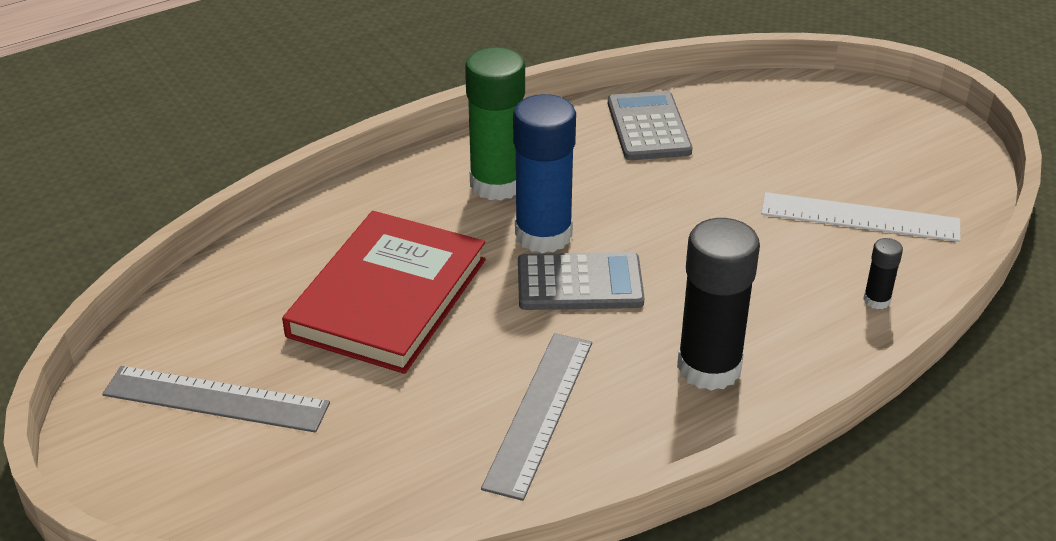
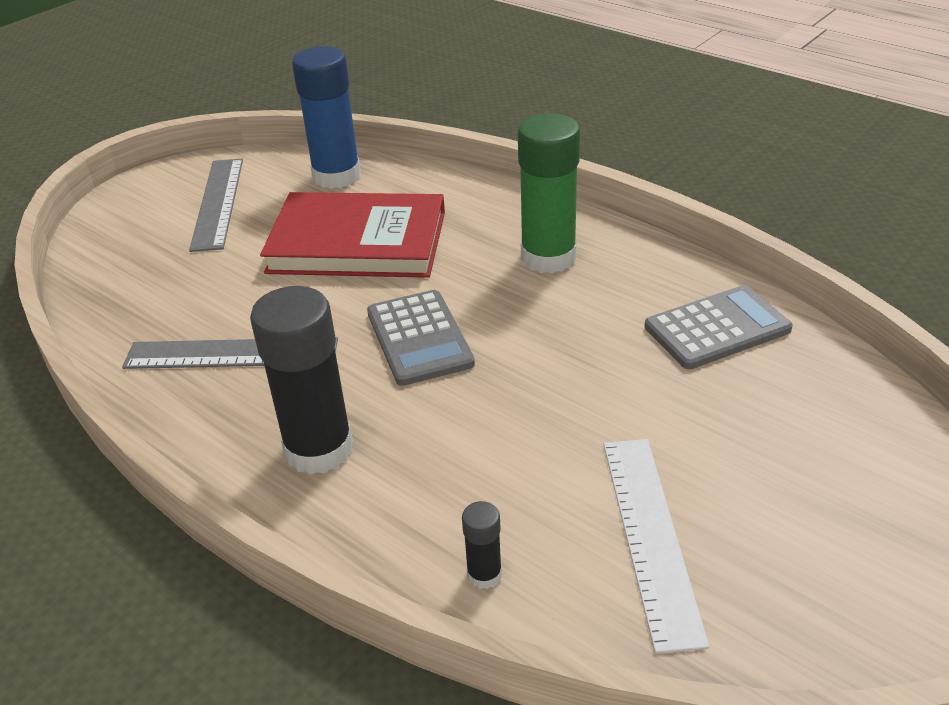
camera: 75 degrees right, 0 degrees up
(543, 235) = (483, 301): blue glue stick -> blue glue stick (336, 176)

